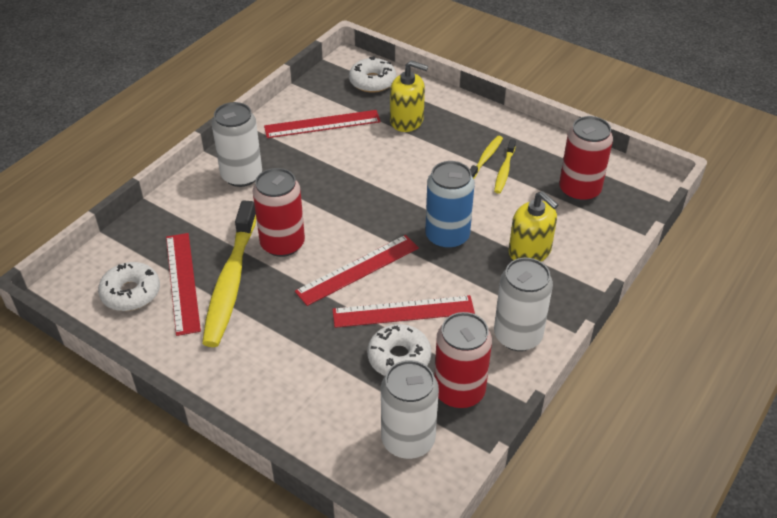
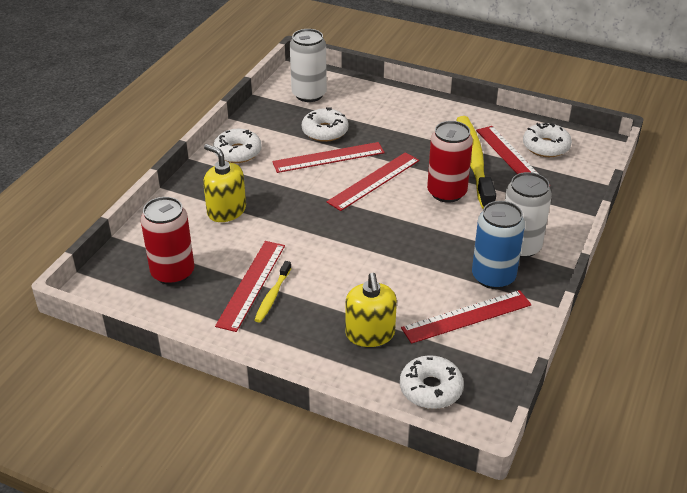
camera: 170 degrees right, 5 degrees down
(407, 120) = (370, 334): yellow soap dispenser -> yellow soap dispenser turned 105 degrees counterclockwise
(447, 236) = (302, 214): blue can -> blue can (493, 277)
(459, 391) = (279, 119): red can -> none
(504, 171) = (251, 284): yellow toothbrush -> red ruler
(518, 336) = (237, 152): white can -> white donut

